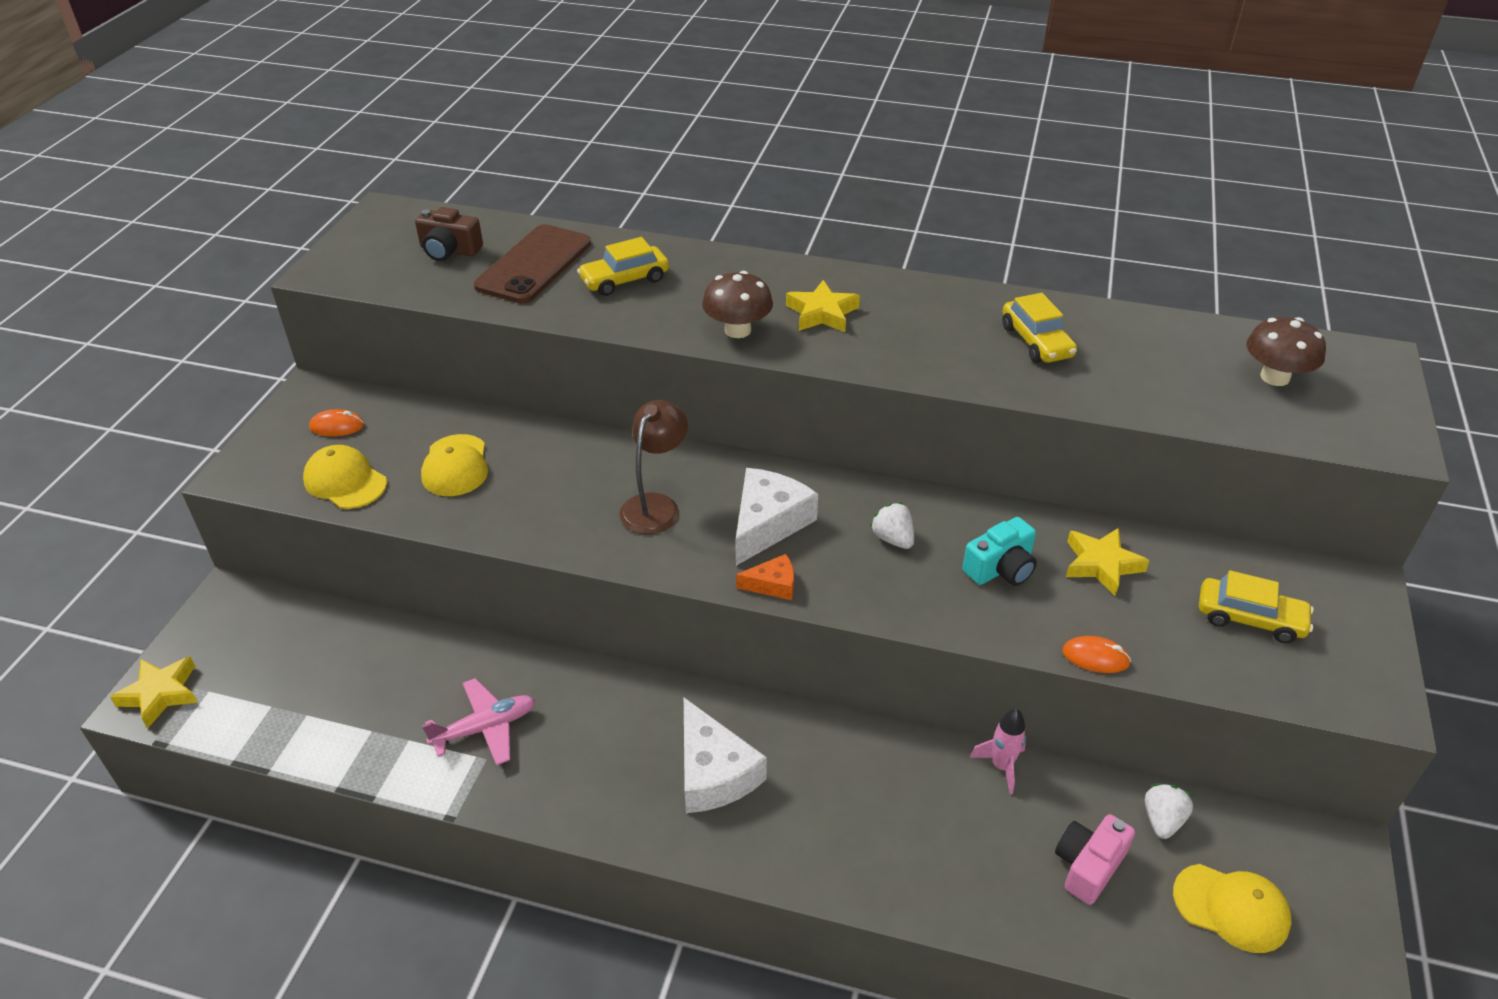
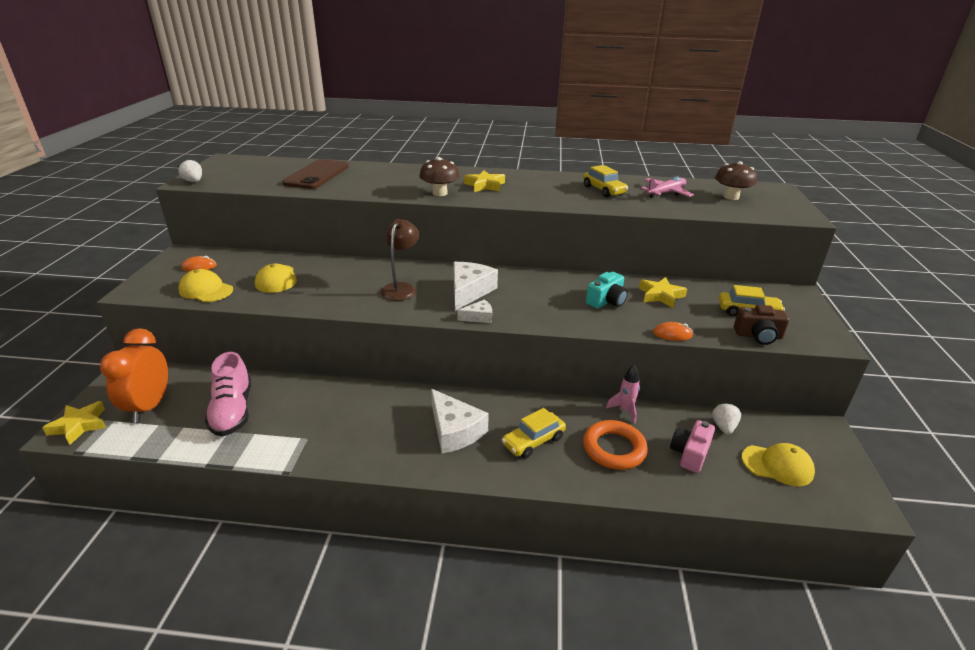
camera: 10 degrees left, 10 degrees down
(259, 670) = (149, 406): none -> orange clock
(379, 693) = (232, 411): none -> pink shoe
(449, 250) = (265, 172): brown camera -> brown camera (758, 336)
(485, 728) = (305, 422): pink plane -> pink plane (666, 193)
(624, 280) = (370, 178): yellow car -> yellow car (533, 441)
(773, 585) = (479, 317): orange cheese -> white cheese
(893, 539) = (542, 293): white strawberry -> white strawberry (194, 181)
(963, 839) = (614, 448): none -> orange ring

